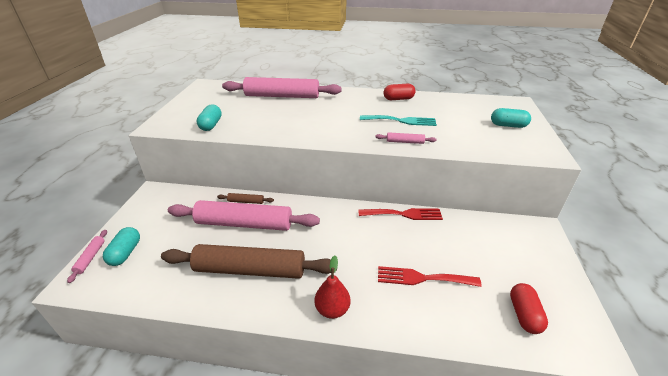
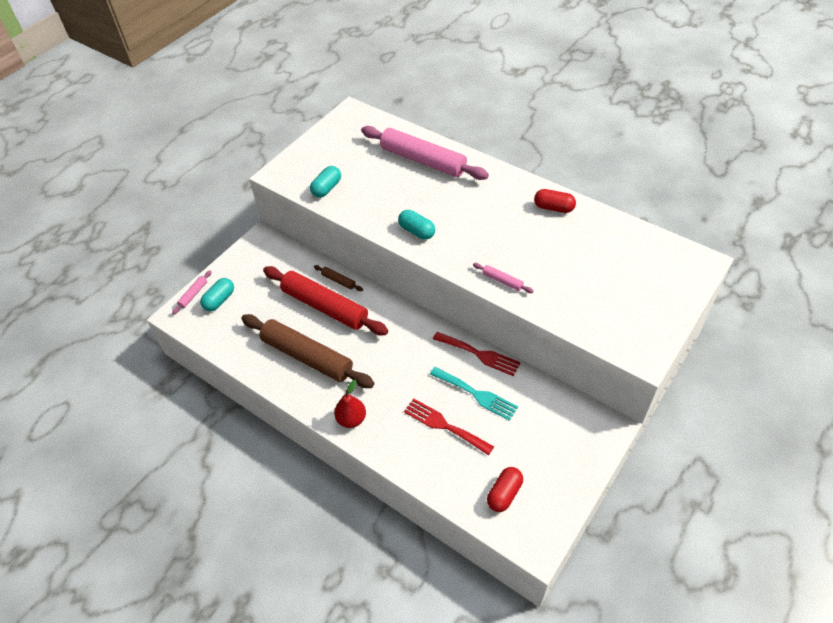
camera: 30 degrees right, 15 degrees up
(244, 224) = (325, 307): pink rolling pin -> red rolling pin
(401, 121) = (525, 247): turquoise fork -> turquoise fork (476, 394)
(508, 125) = (644, 297): turquoise capsule -> turquoise capsule (417, 231)

